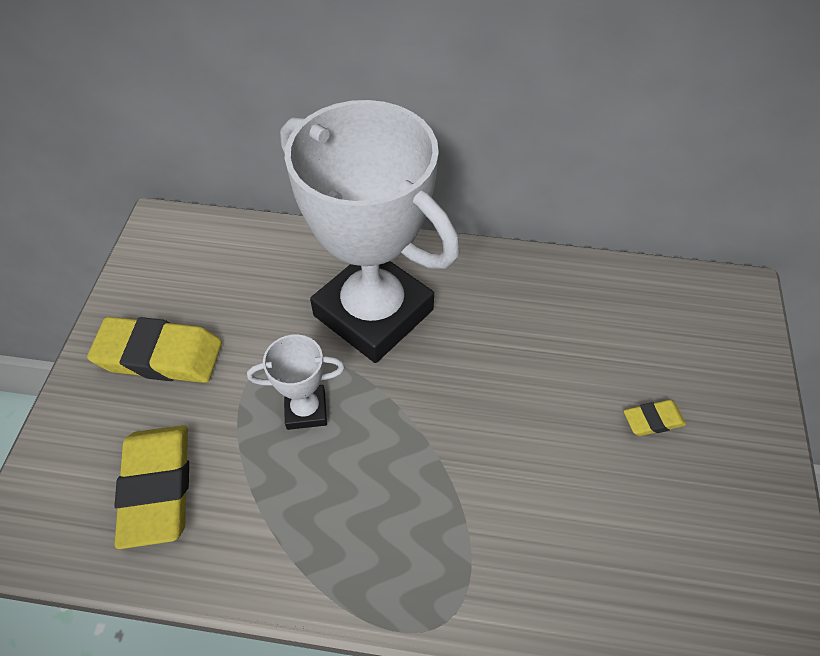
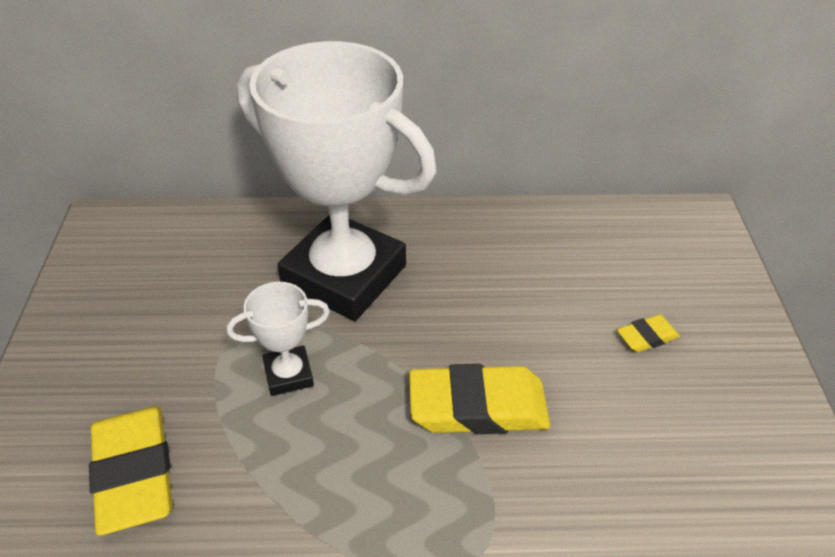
camera: 10 degrees left, 10 degrees down
(159, 356) = (118, 344): yellow eraser -> yellow eraser (478, 407)

